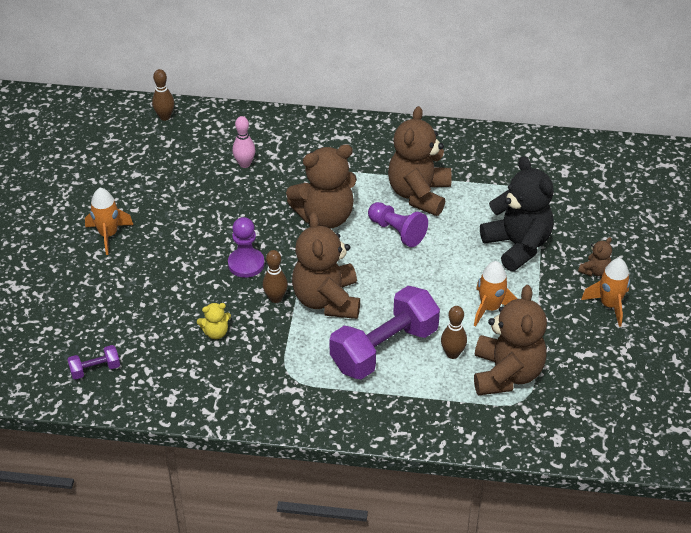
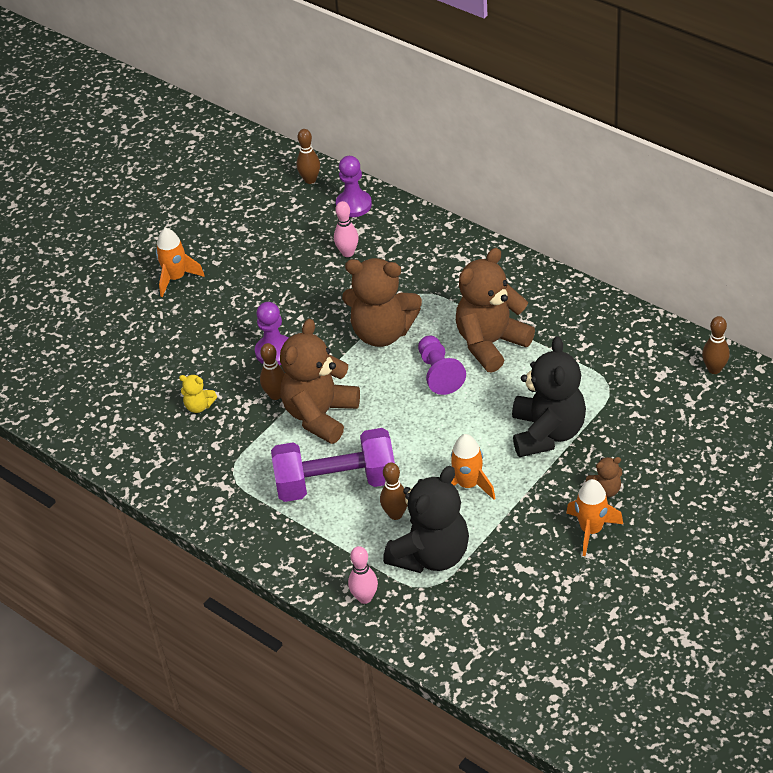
camera: 35 degrees right, 0 degrees up
(95, 369) = (75, 398): purple dumbbell -> none
(219, 125) = (353, 205): none -> purple pawn
(482, 429) = (364, 598): none -> pink bowling pin
(506, 374) = (431, 555): brown teddy bear -> black teddy bear
(598, 154) = (714, 369): none -> brown bowling pin

